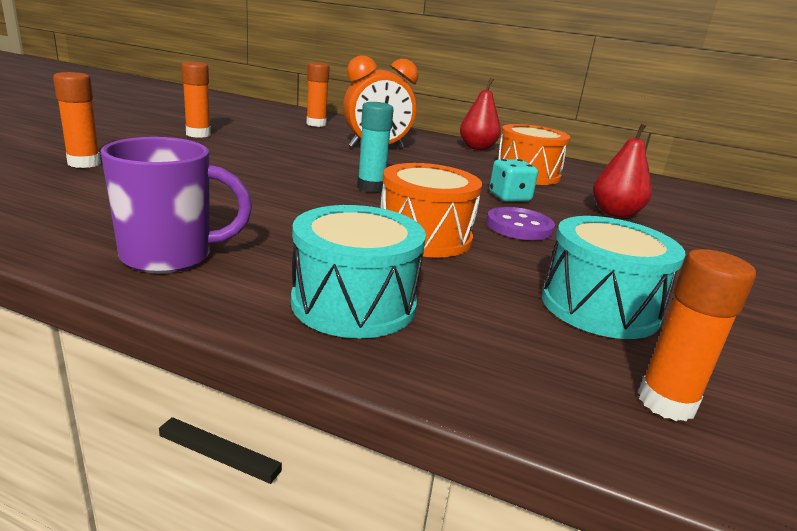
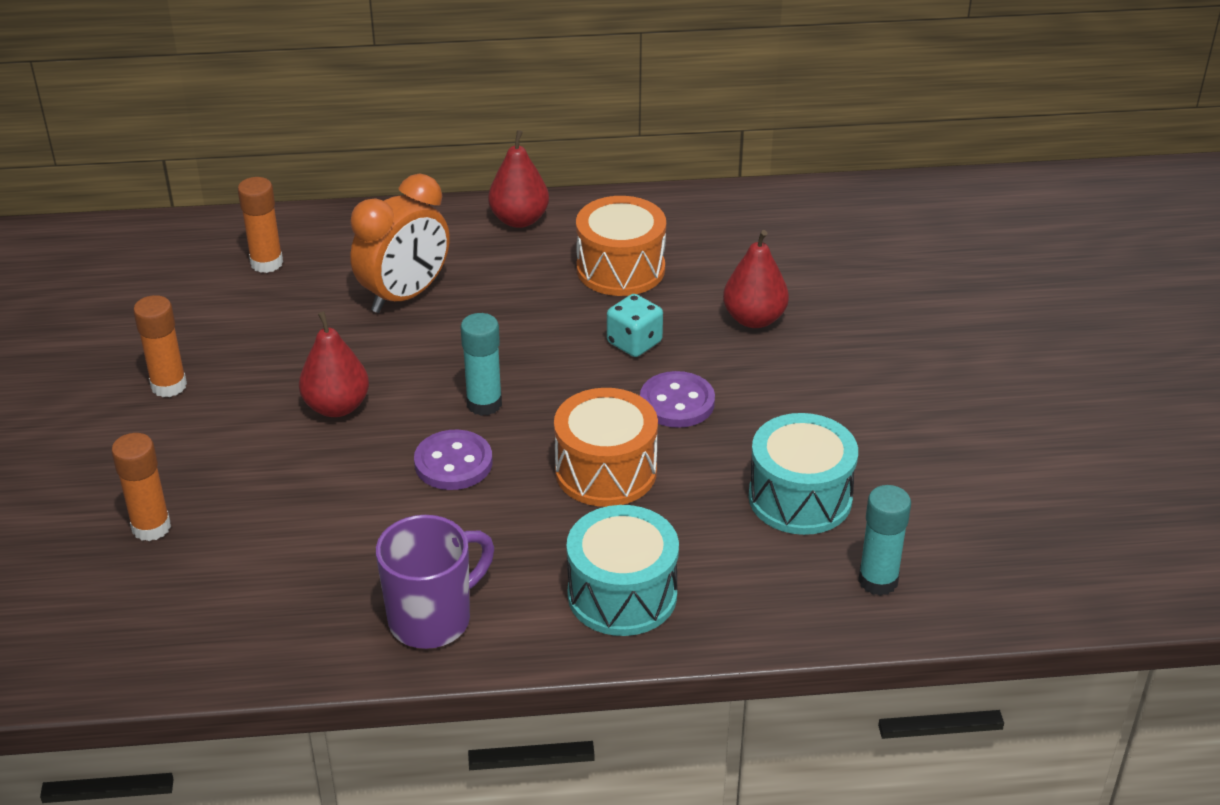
camera: 25 degrees left, 15 degrees up
(276, 163) = (337, 407): none -> red pear
(314, 200) = (453, 463): none -> purple button
(666, 402) = (878, 581): orange glue stick -> turquoise glue stick

